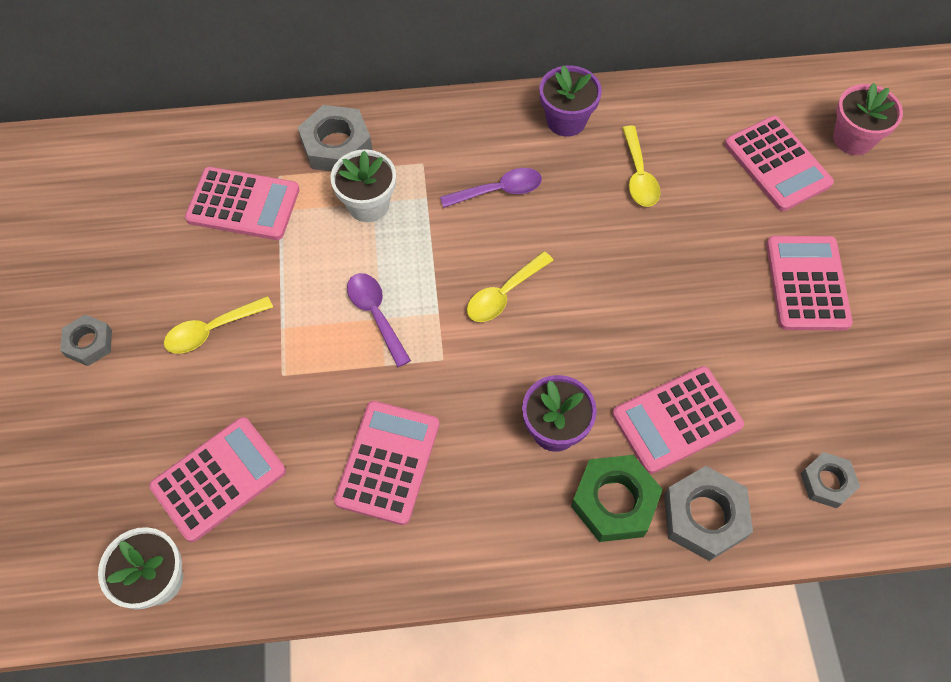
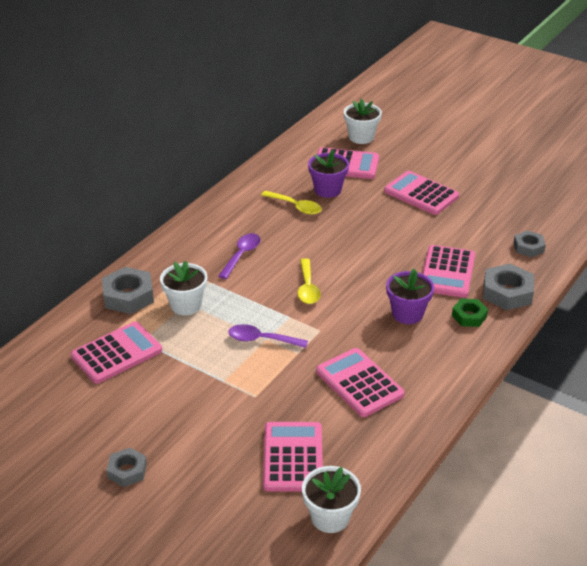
camera: 50 degrees left, 25 degrees down
(212, 330) = (188, 411): yellow spoon -> none
(566, 120) = (230, 210): purple flower pot -> purple flower pot (328, 190)
(614, 501) = (469, 316): green nut -> green nut, size x0.62
(853, 139) = (361, 137): pink flower pot -> white flower pot

